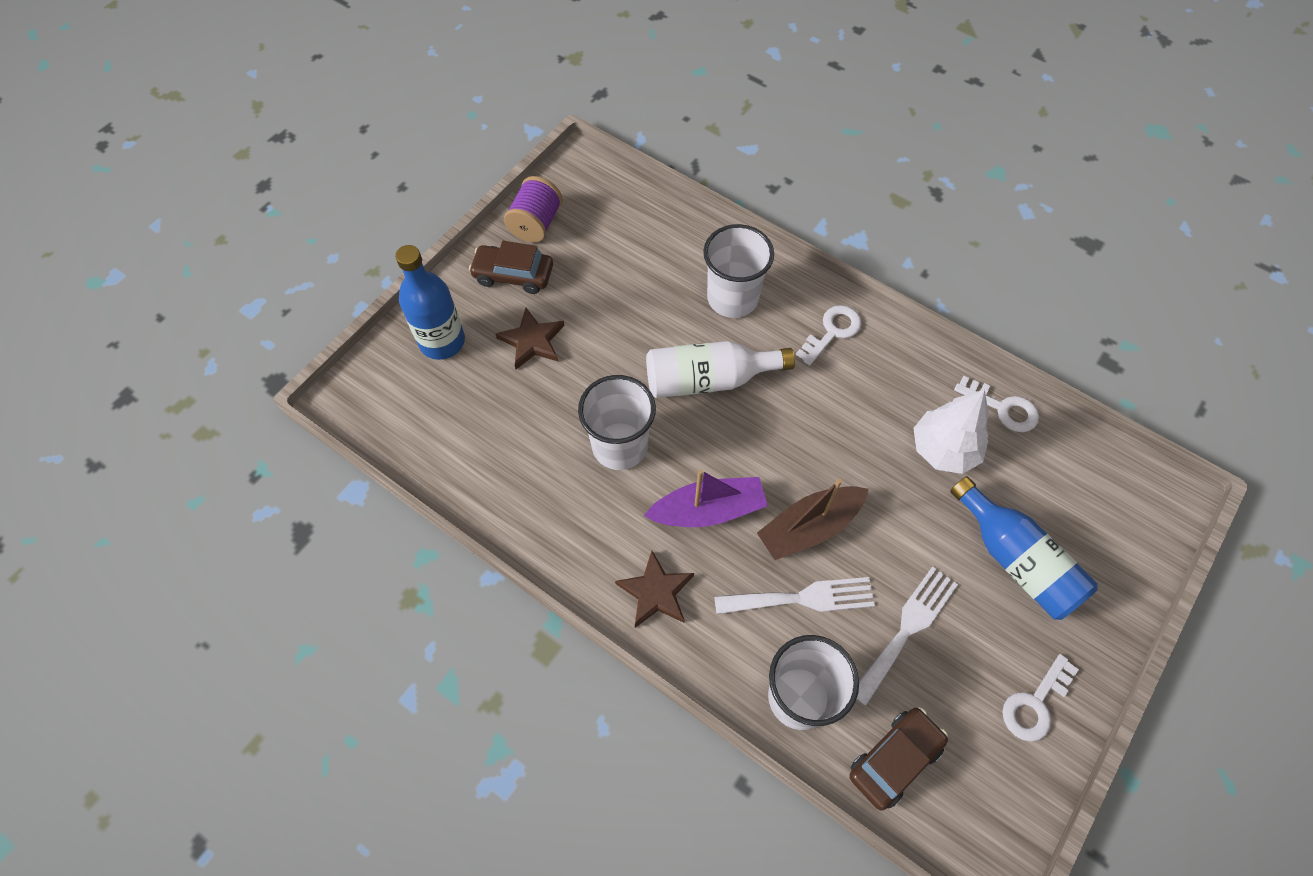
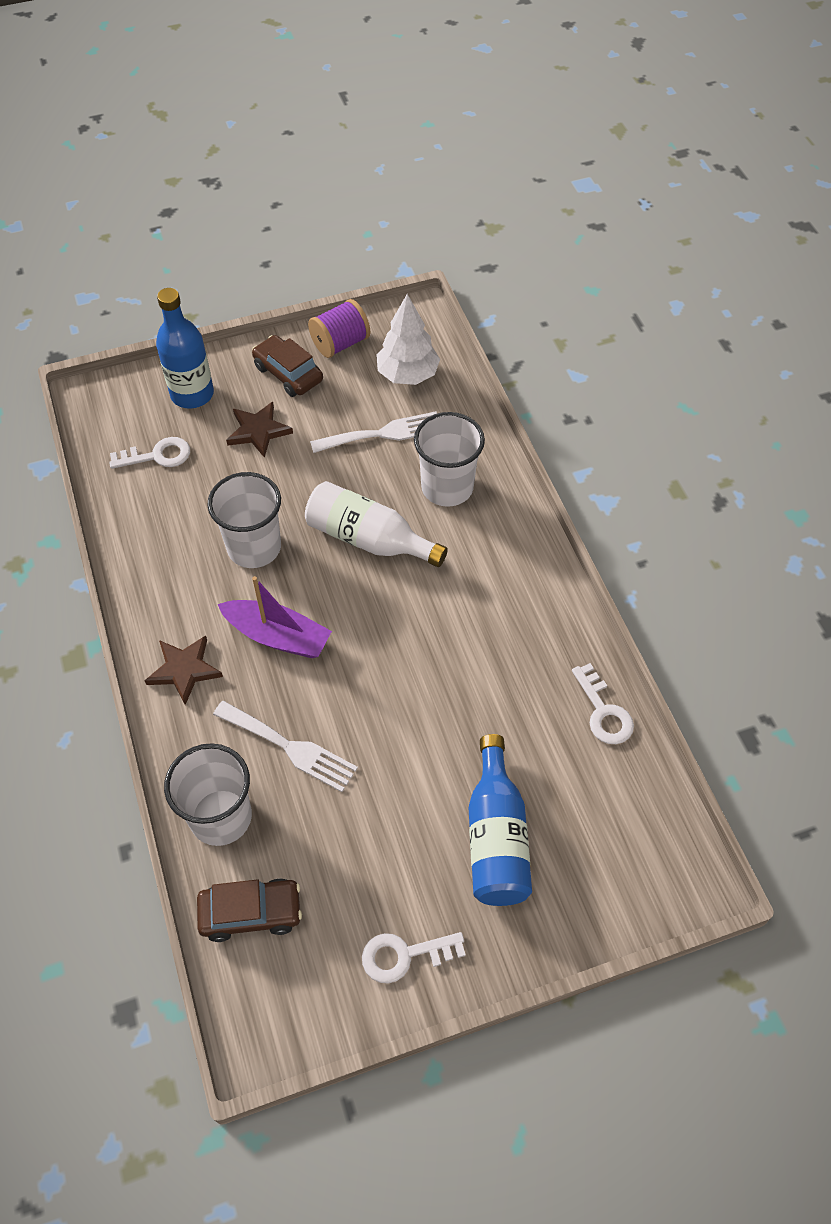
camera: 35 degrees right, 5 degrees down
(809, 527) = (345, 700): brown boat -> none
(832, 332) = (508, 562): white key -> white key (157, 456)
(906, 629) = (352, 826): white fork -> white fork (383, 433)
(943, 449) = (516, 712): white tree -> white tree (407, 375)

